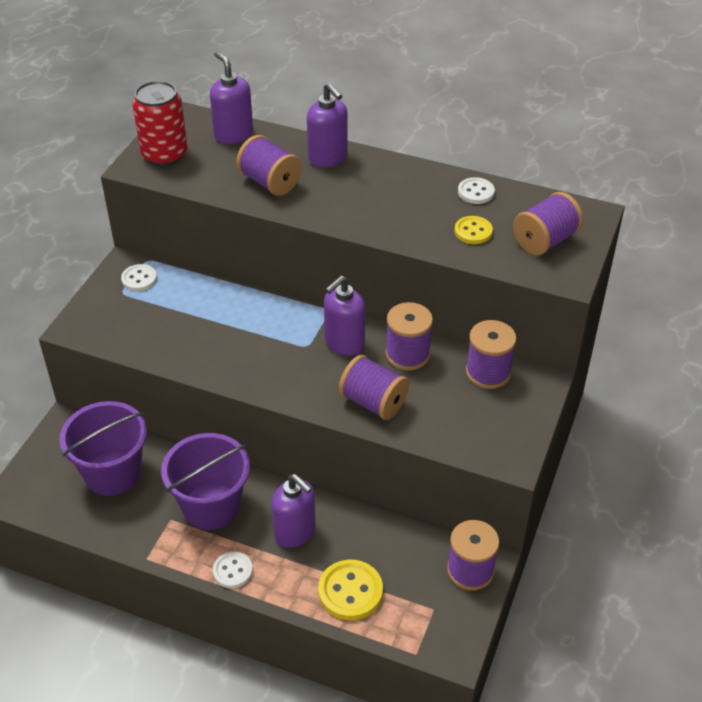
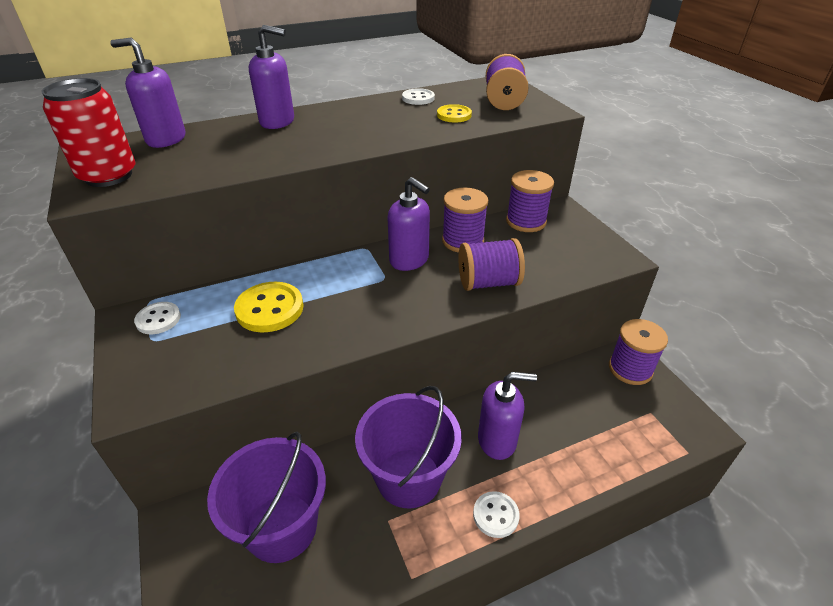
camera: 45 degrees left, 5 degrees down
(270, 182) = (250, 152): purple spool -> none
(344, 343) = (409, 260): purple soap dispenser -> purple soap dispenser turned 45 degrees counterclockwise
(350, 591) = (591, 449): yellow button -> yellow button (270, 309)

